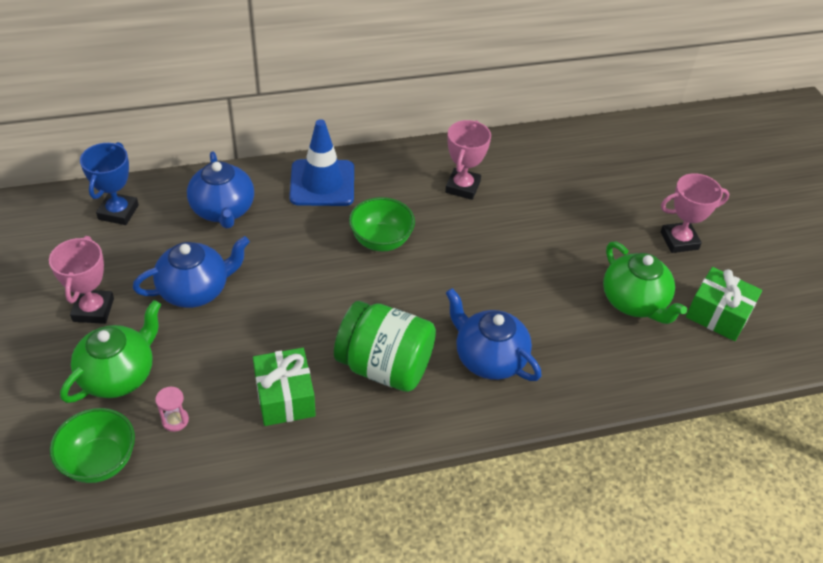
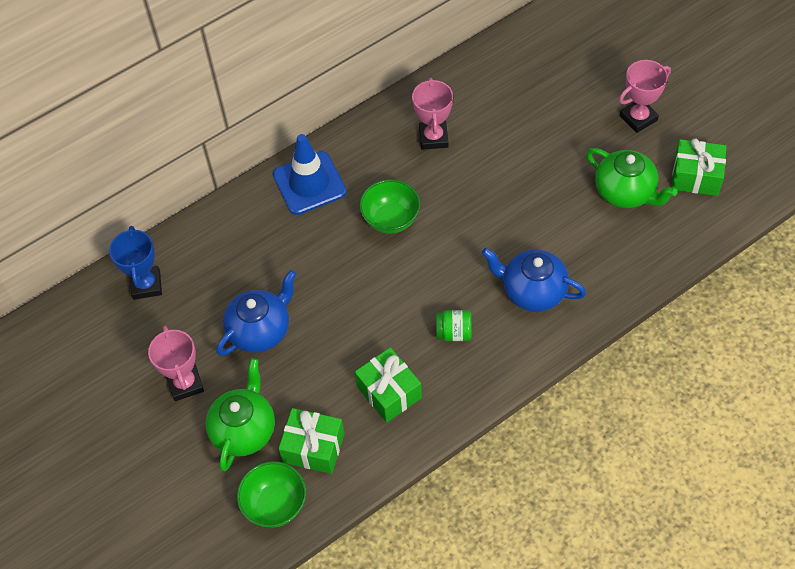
camera: 15 degrees left, 10 degrees up
(175, 420) = (313, 448): pink hourglass -> green gift
(223, 210) = (238, 246): blue teapot -> none
(384, 366) = (454, 333): green jar -> green jar, size x0.48

